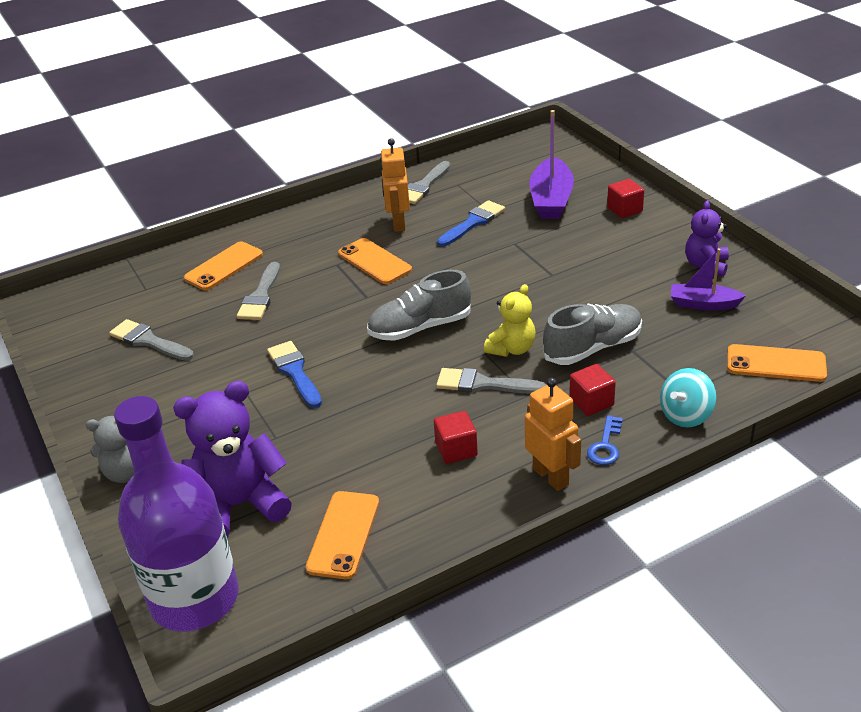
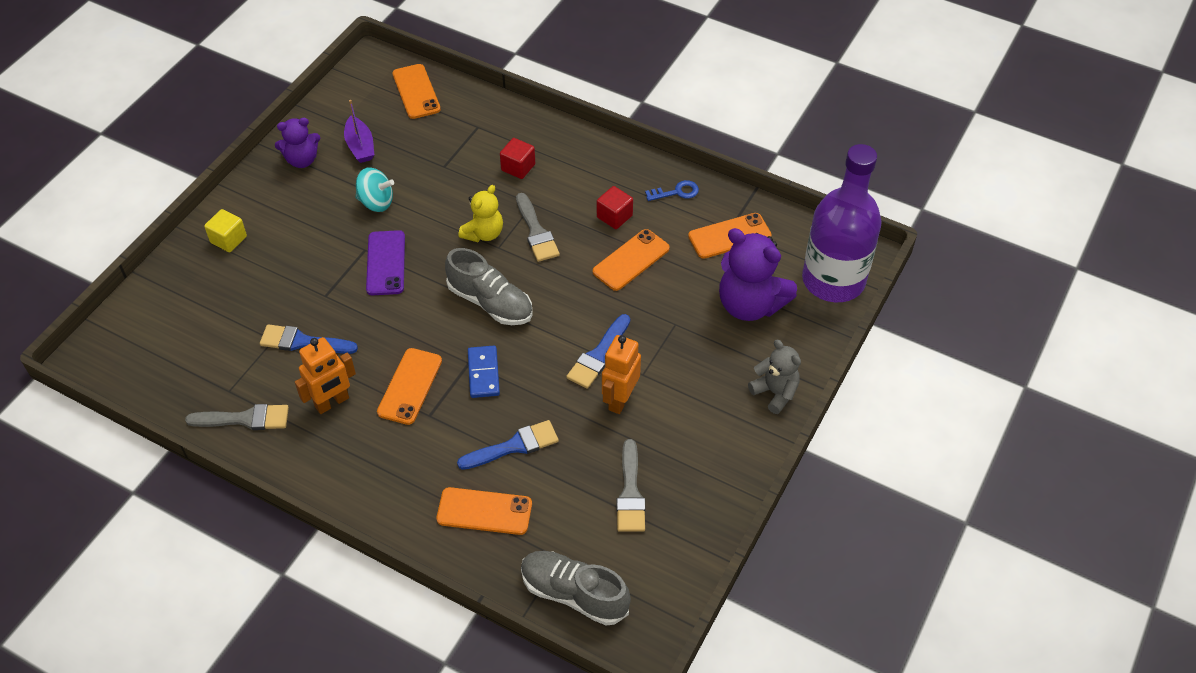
camera: 125 degrees left, 15 degrees up
(260, 296) = (514, 446): grey brush -> blue brush
(347, 301) = (483, 373): none -> blue domino
(384, 438) = (631, 260): none -> orange phone
(511, 349) = (483, 233): yellow teddy bear -> yellow teddy bear turned 120 degrees clockwise
(524, 282) = (386, 263): none -> purple phone
(551, 200) = (231, 300): purple boat -> none
(551, 476) = (605, 160): orange robot -> orange robot (620, 399)
(592, 348) = (454, 188): grey shoe -> grey shoe (574, 594)
(605, 445) = (558, 145): blue key -> blue key (676, 192)
(624, 210) = (228, 239): red cube -> yellow cube
(686, 415) = (501, 118): turquoise spinning top -> turquoise spinning top (376, 202)

